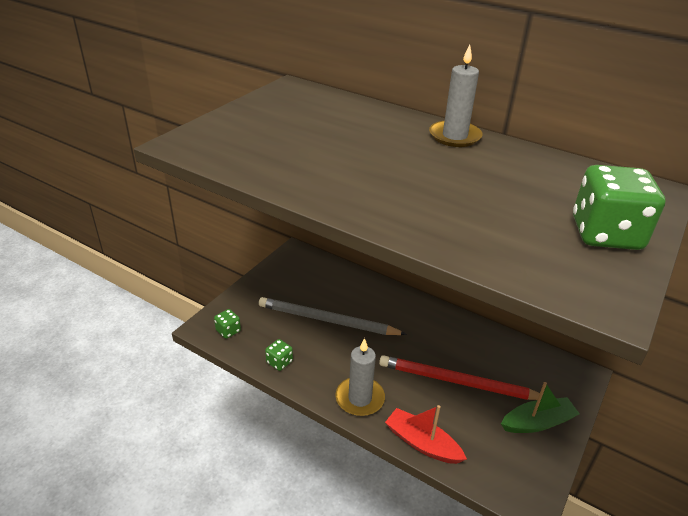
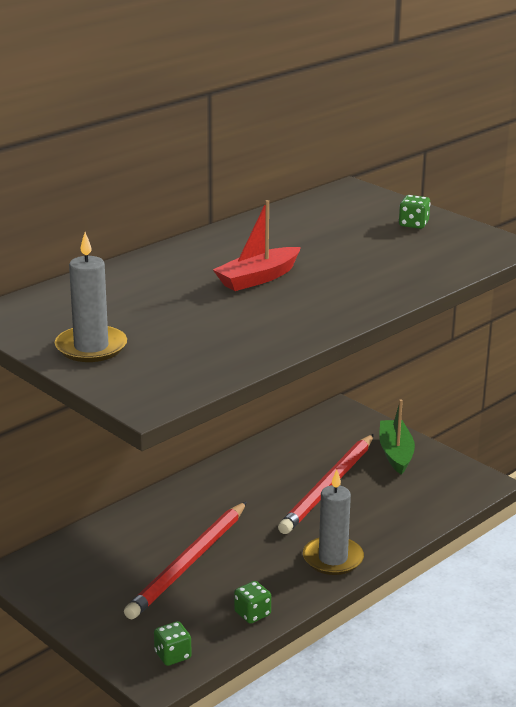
camera: 75 degrees left, 10 degrees down
(327, 320) = (188, 563): grey pencil -> red pencil
(422, 443) = (405, 528): red boat -> red boat (258, 278)
(454, 136) = (206, 246): grey candle -> grey candle (91, 347)
(605, 234) = (413, 224): green dice -> green dice, size x0.48

